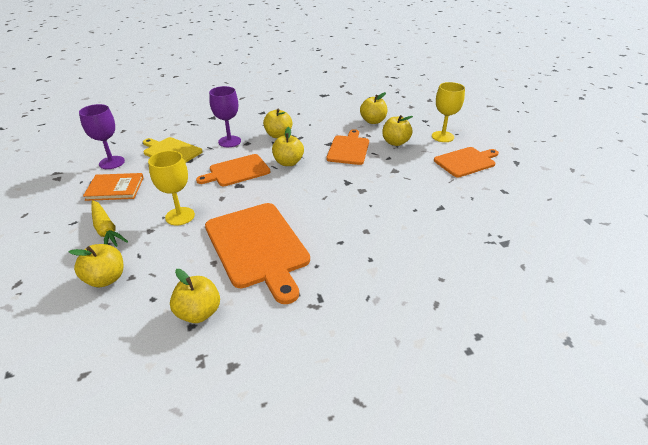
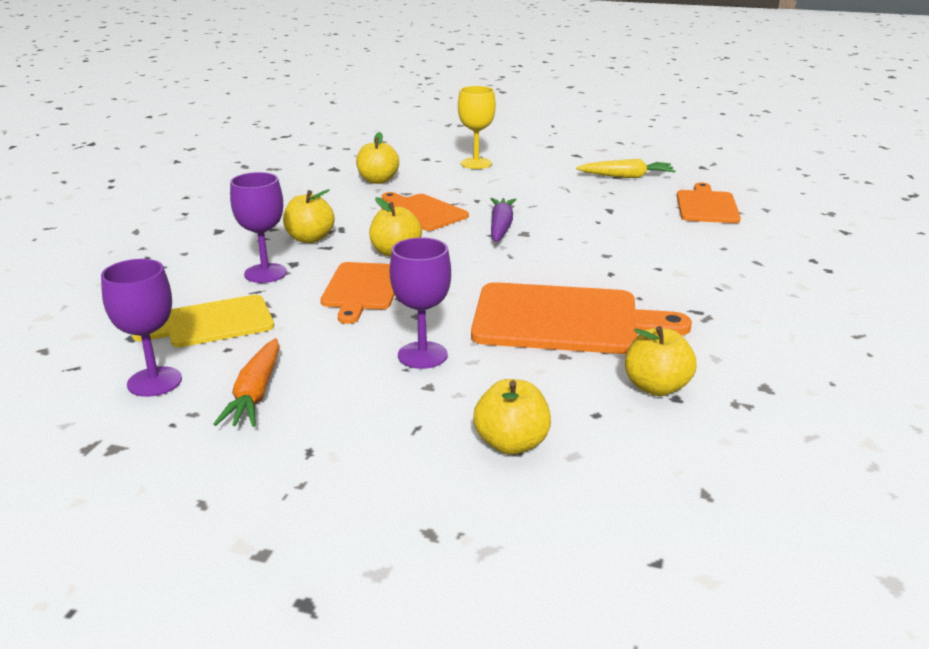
camera: 55 degrees left, 10 degrees down
(106, 230) = (377, 423): yellow carrot -> yellow carrot (626, 177)
(115, 188) = (255, 394): orange book -> orange carrot
(180, 216) = (422, 355): yellow goblet -> purple goblet
(360, 179) = (500, 227): none -> purple carrot
(395, 142) = (449, 186): yellow apple -> none
(466, 161) = (543, 172): orange cutting board -> orange cutting board (706, 206)

